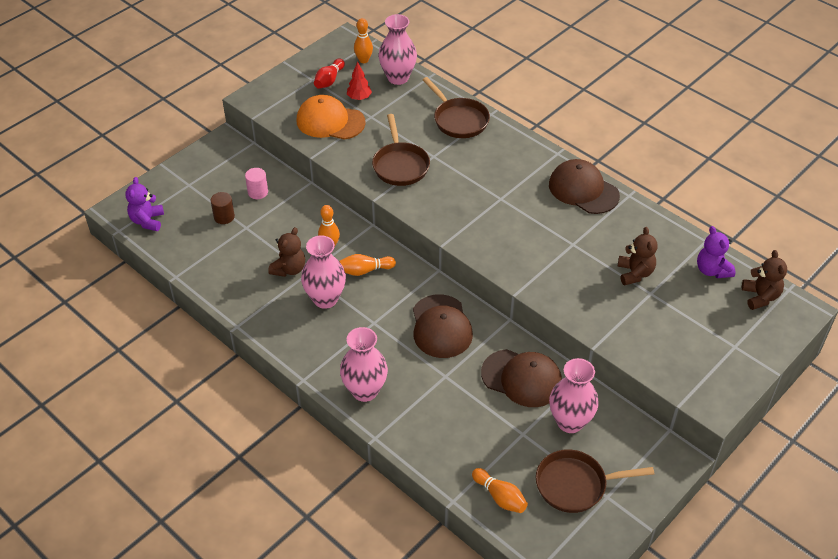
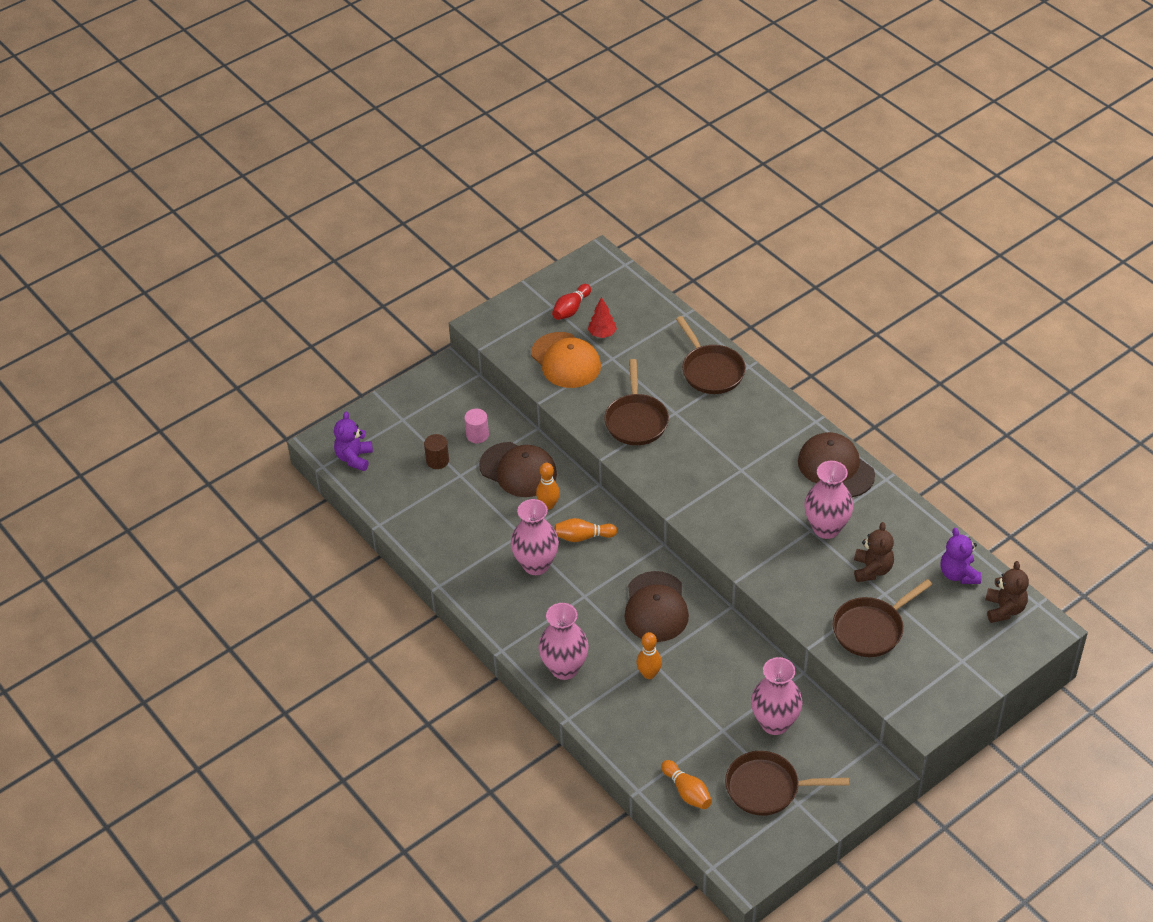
camera: 10 degrees right, 0 degrees up
(289, 269) = (501, 527): brown teddy bear -> none
(330, 121) = (565, 360): orange cap -> orange cap turned 150 degrees counterclockwise
(363, 60) = (614, 286): orange bowling pin -> orange bowling pin (649, 674)
(398, 78) = (650, 312): pink vase -> pink vase (826, 528)
(522, 378) = (732, 672): brown cap -> brown cap (518, 470)
(646, 326) = (871, 629): none -> brown pan

